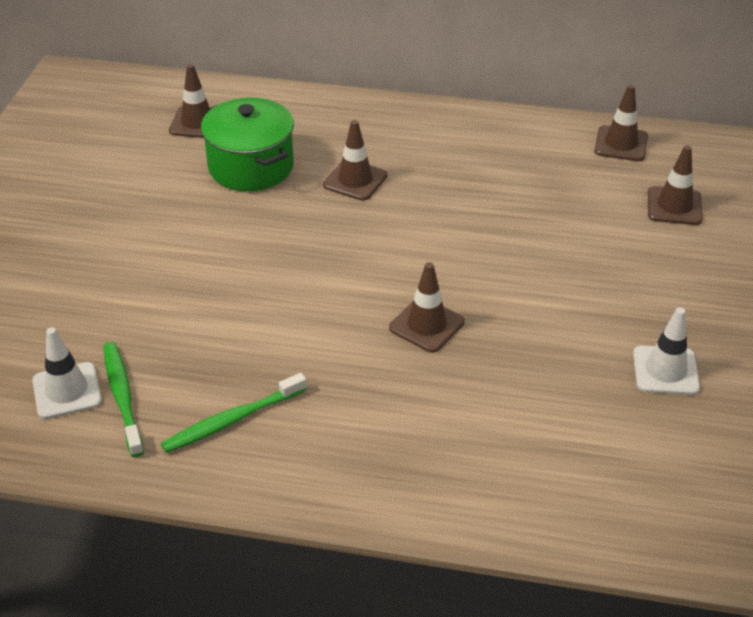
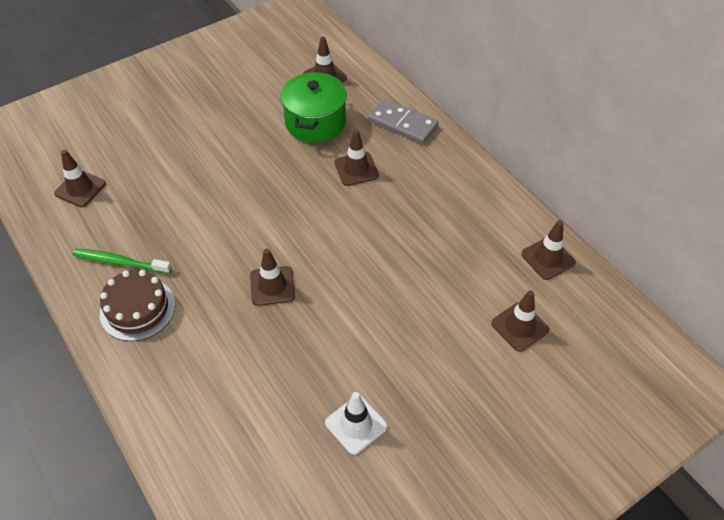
camera: 45 degrees right, 10 degrees up
(67, 391) = (80, 189): white traffic cone -> brown traffic cone
(123, 397) = (95, 211): green toothbrush -> none
(321, 444) = (137, 309): none -> brown cake
(342, 118) = (403, 124): none -> grey domino

